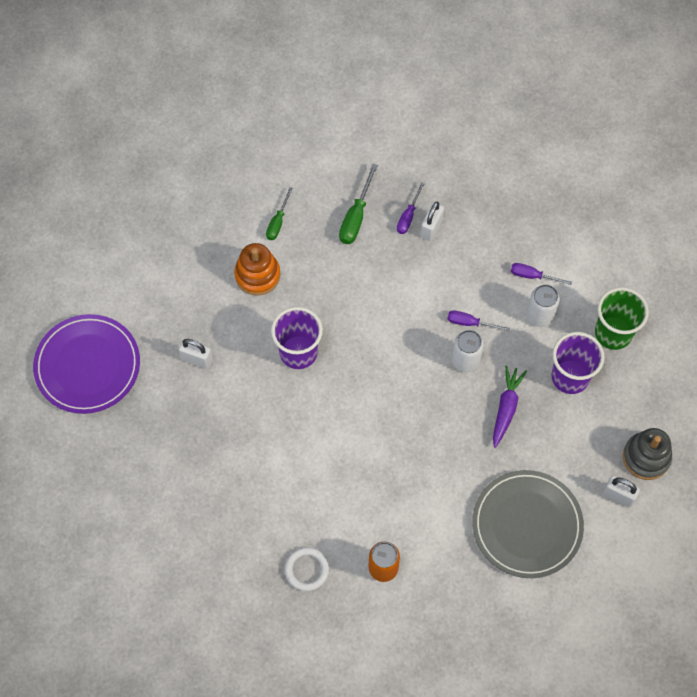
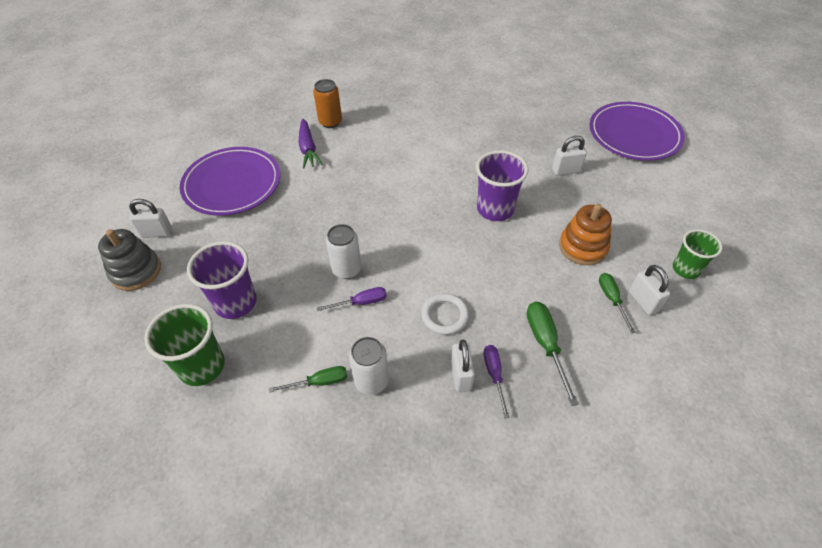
camera: 150 degrees right, 15 degrees down
(197, 213) = (685, 269): none -> green cup
(256, 208) = (643, 301): none -> white padlock
(307, 569) = (382, 102): white ring -> white ring (444, 315)
(506, 408) = (288, 251): purple carrot -> purple carrot (308, 149)
(527, 525) = (232, 184): grey plate -> purple plate
(532, 276) = (319, 382): purple screwdriver -> green screwdriver
(539, 316) = (292, 344): white can -> white can (371, 381)

